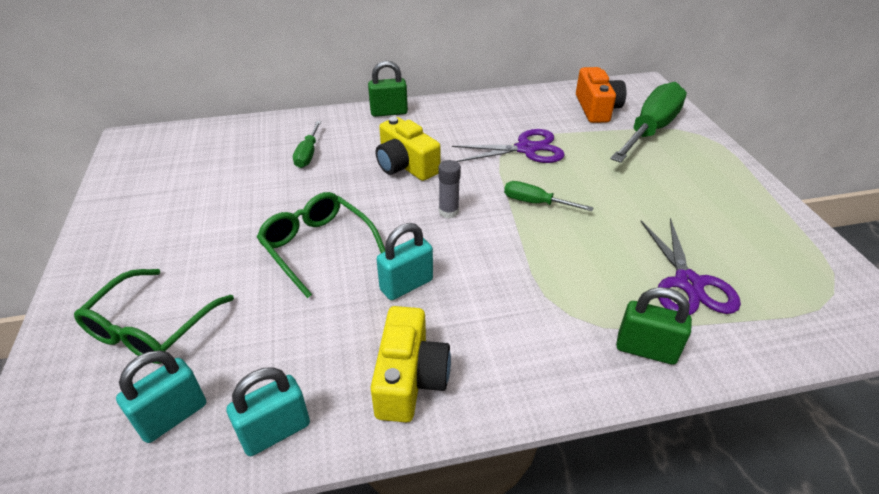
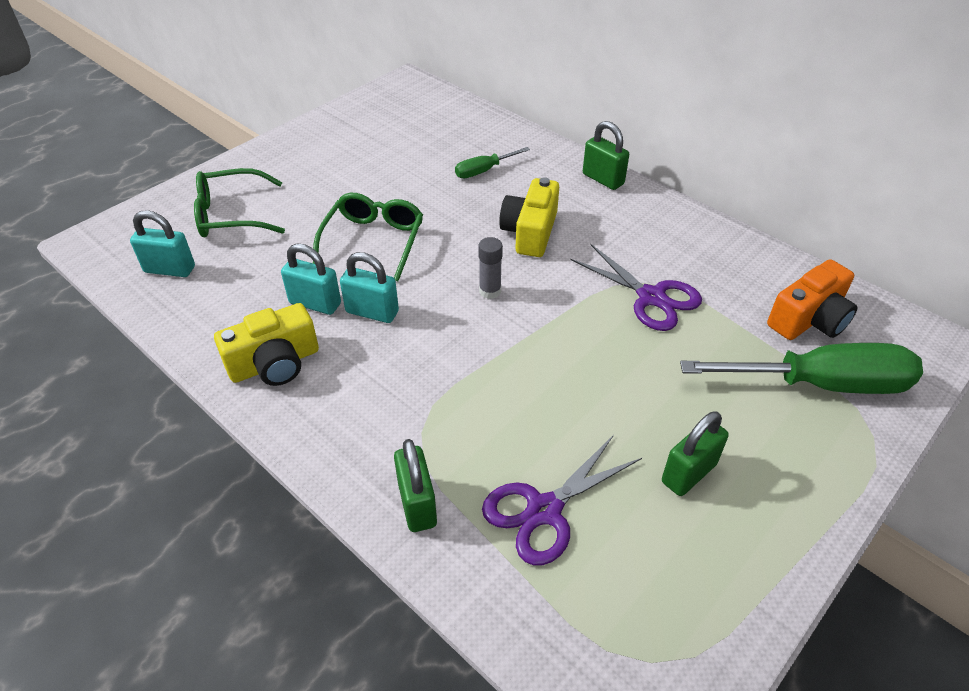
camera: 55 degrees right, 5 degrees up
(275, 431) = (186, 321): turquoise padlock -> turquoise padlock (315, 303)
(536, 203) = (563, 343): green screwdriver -> none
(690, 207) = (689, 473): none -> green padlock

